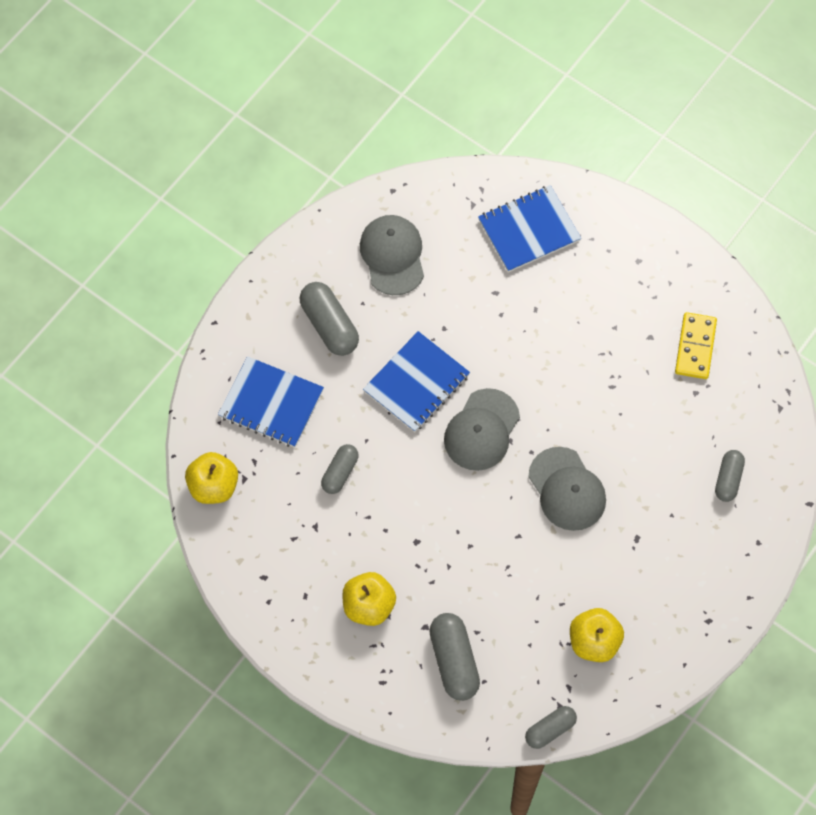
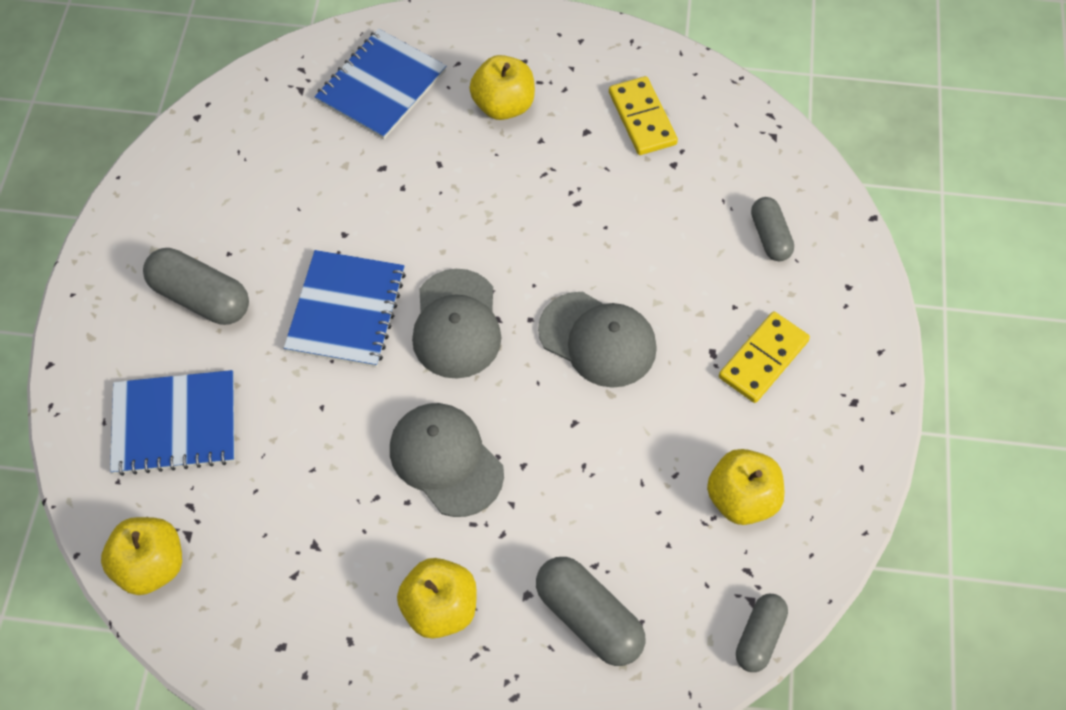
camera: 30 degrees left, 5 degrees down
(340, 473) = (310, 462): grey capsule -> none
(392, 255) = (236, 185): grey cap -> grey cap (446, 460)
(604, 288) = (503, 105): none -> yellow apple
(667, 560) = (763, 359): none -> yellow domino

